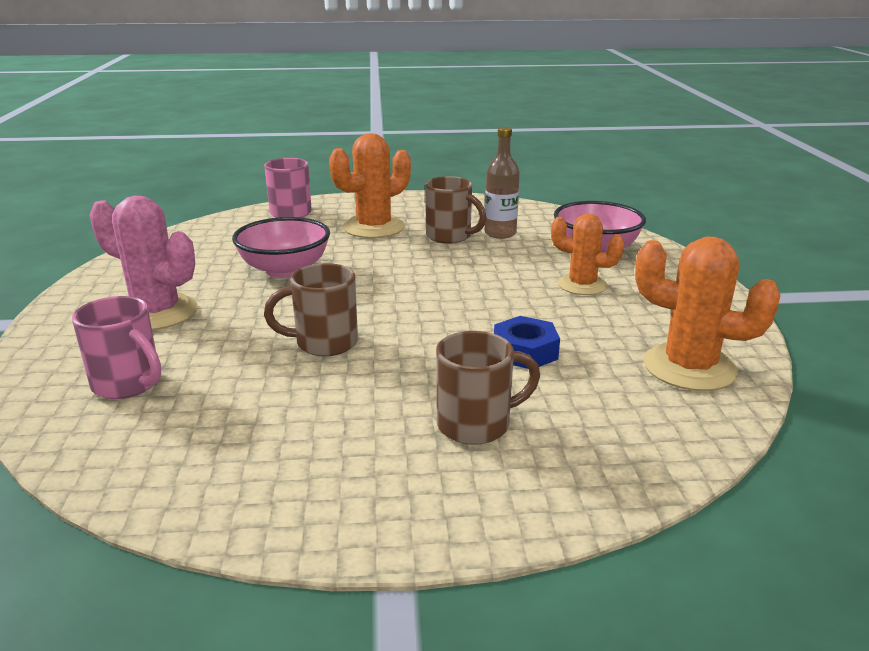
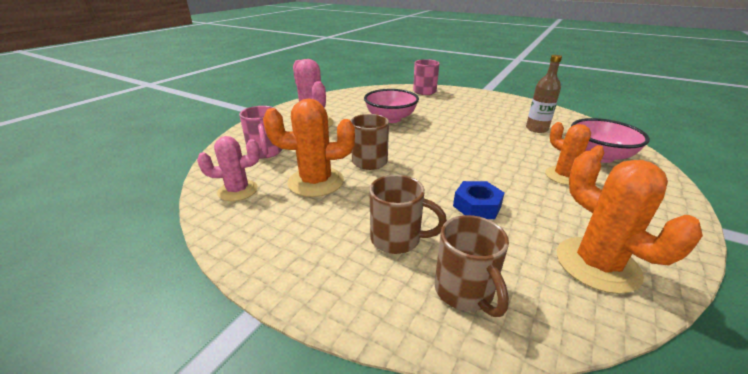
camera: 35 degrees right, 5 degrees up
(160, 457) = (238, 190): none -> pink cactus
(374, 227) = (460, 108): orange cactus -> orange cactus (316, 182)
(450, 237) = (501, 123): brown mug -> brown mug (465, 292)

